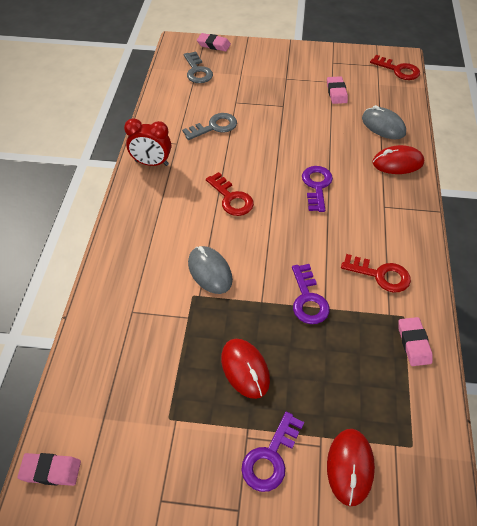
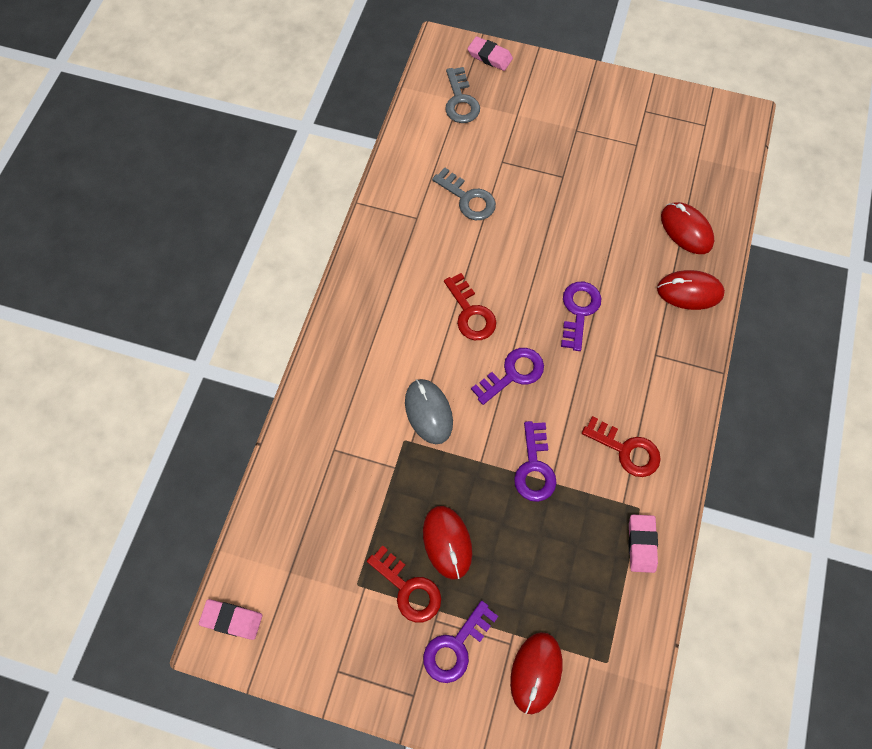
camera: 10 degrees right, 15 degrees up
(151, 163) = (381, 244): red clock -> none
(214, 127) = (468, 199): grey key -> grey key turned 60 degrees clockwise
(274, 235) = (513, 374): none -> purple key
(336, 92) = (638, 165): pink eraser -> none
(383, 126) = (686, 230): grey mouse -> red mouse
(398, 70) = (731, 137): red key -> red key (408, 589)

